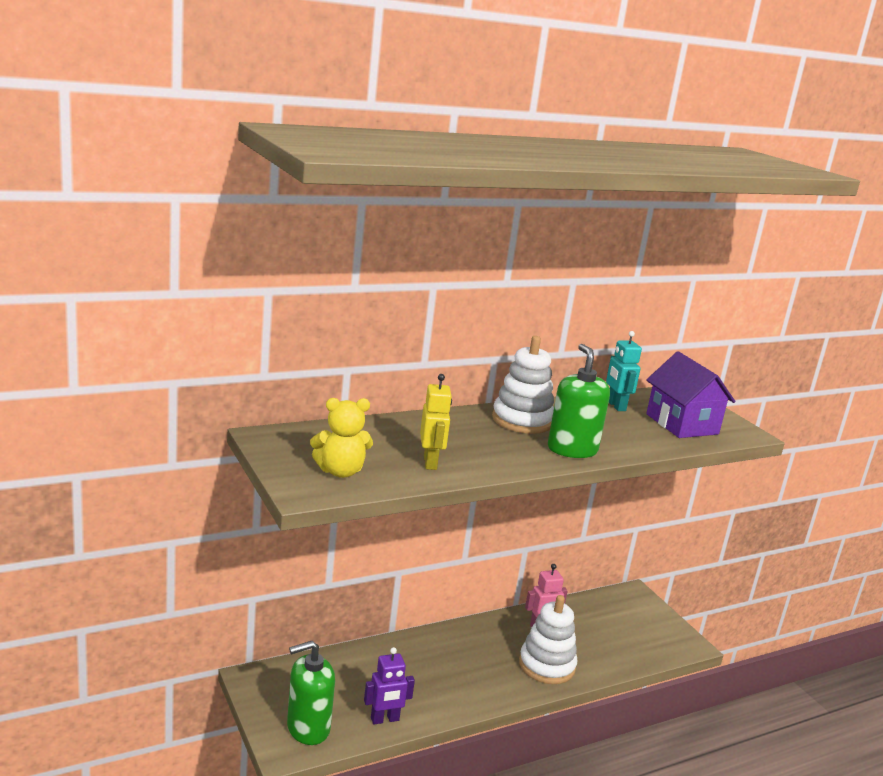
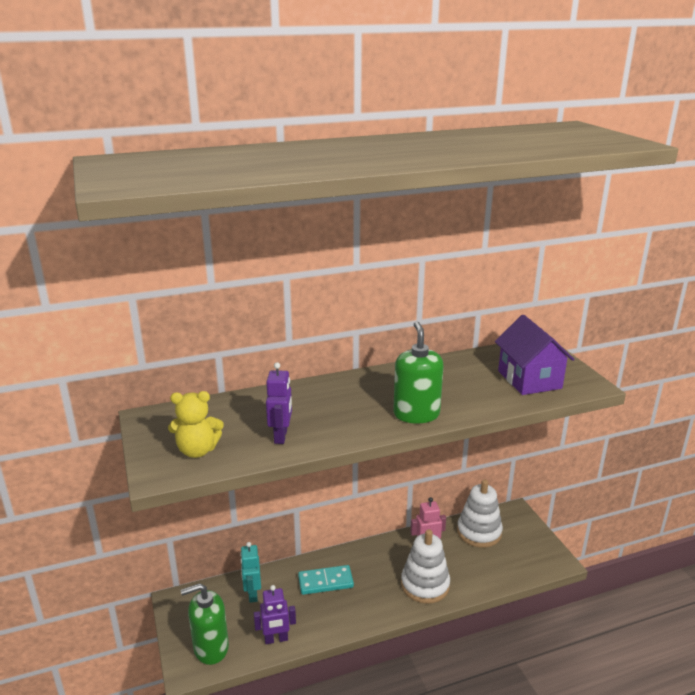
camera: 10 degrees right, 5 degrees up
(430, 462) = (281, 436): yellow robot -> purple robot
(431, 660) = (325, 582): none -> turquoise domino
(522, 420) = (380, 385): white stacking toy -> white stacking toy (479, 532)
(616, 406) = (472, 364): turquoise robot -> turquoise robot (252, 594)

